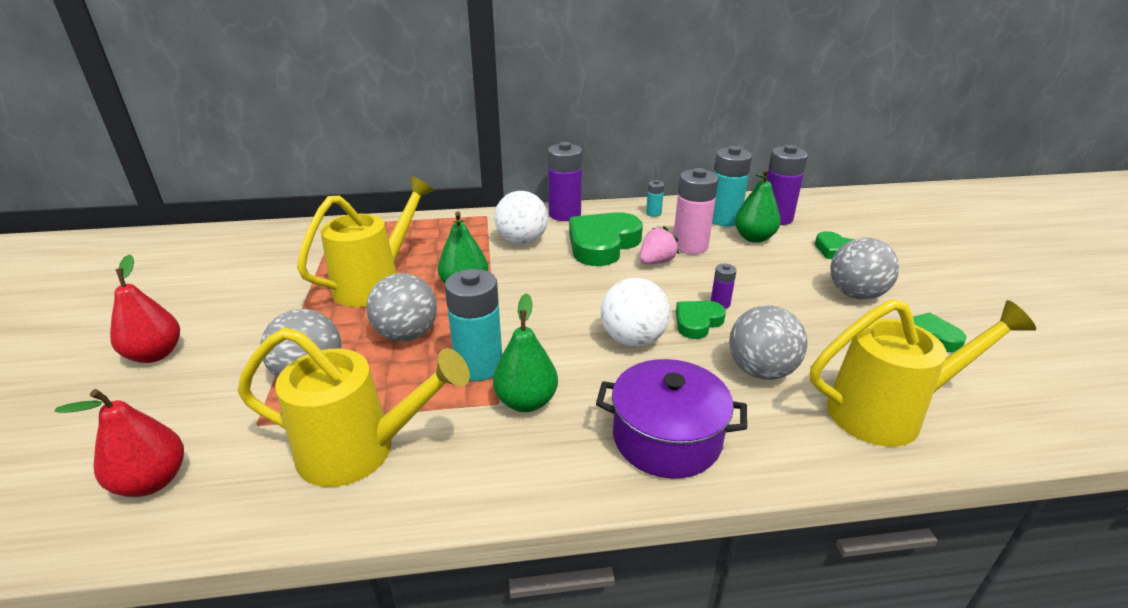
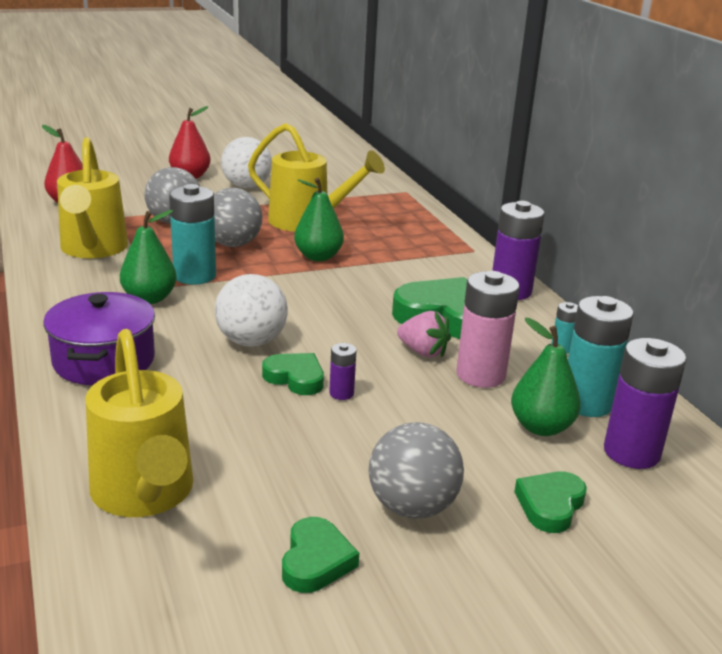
camera: 75 degrees right, 5 degrees down
(522, 241) = (425, 273): white ball -> white ball (247, 186)
(761, 370) = (211, 414): grey ball -> none

